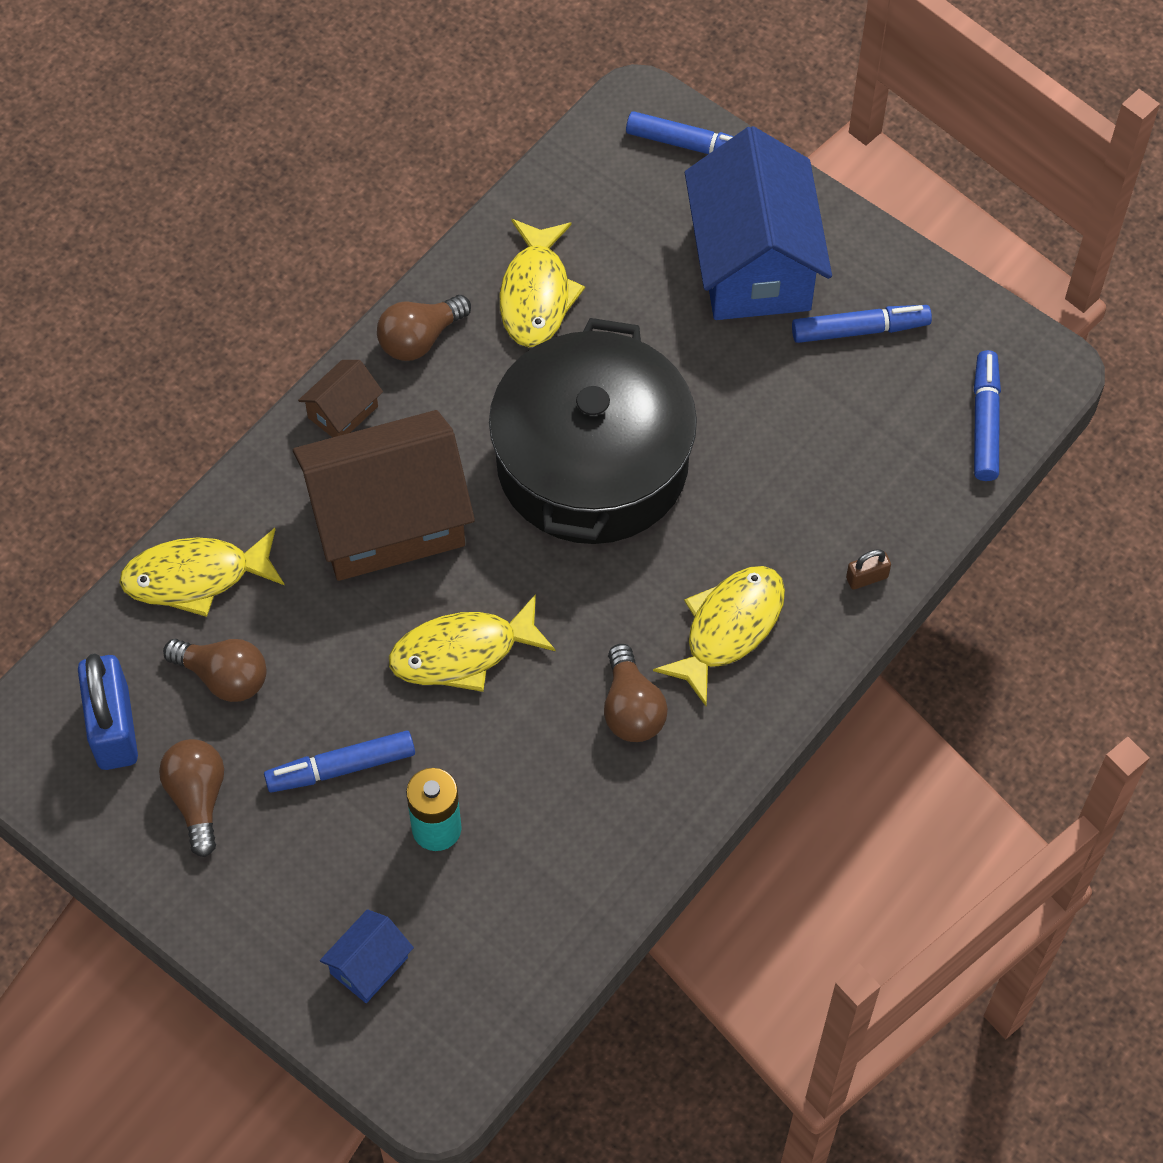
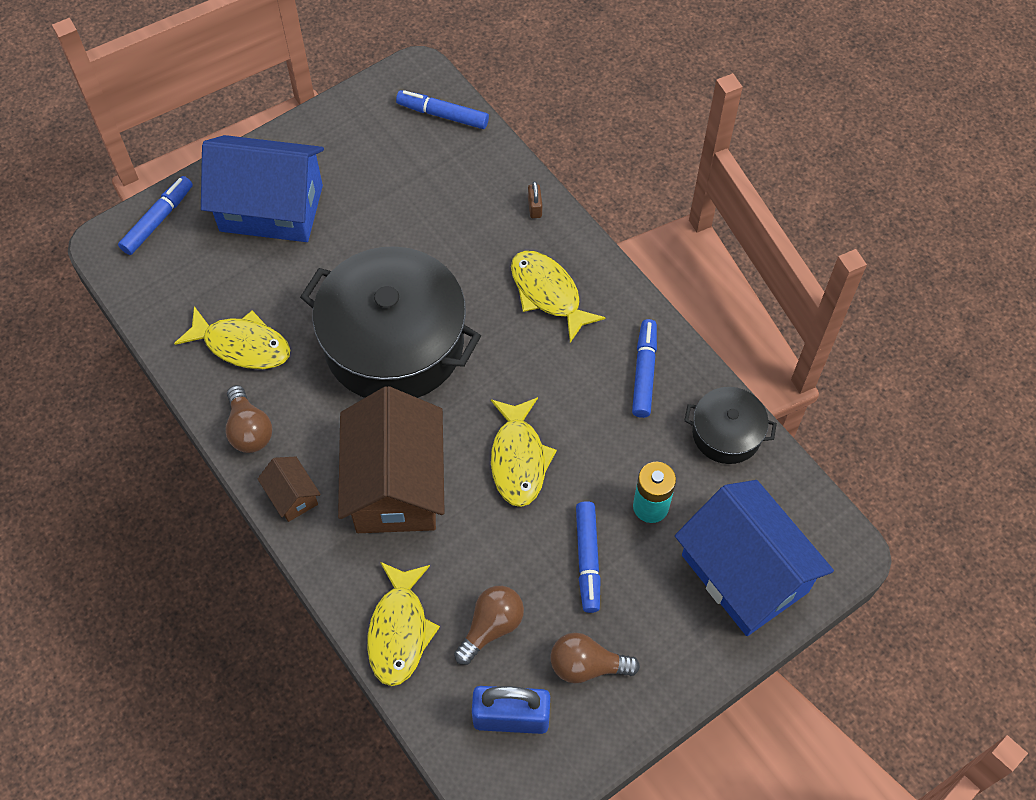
camera: 75 degrees left, 0 degrees up
(369, 965) = (744, 573): blue house -> blue house, size x2.29
(574, 904) = (726, 433): none -> black pot
(631, 708) = (591, 365): brown light bulb -> none
(860, 330) = (348, 162): blue marker -> blue marker (644, 372)

